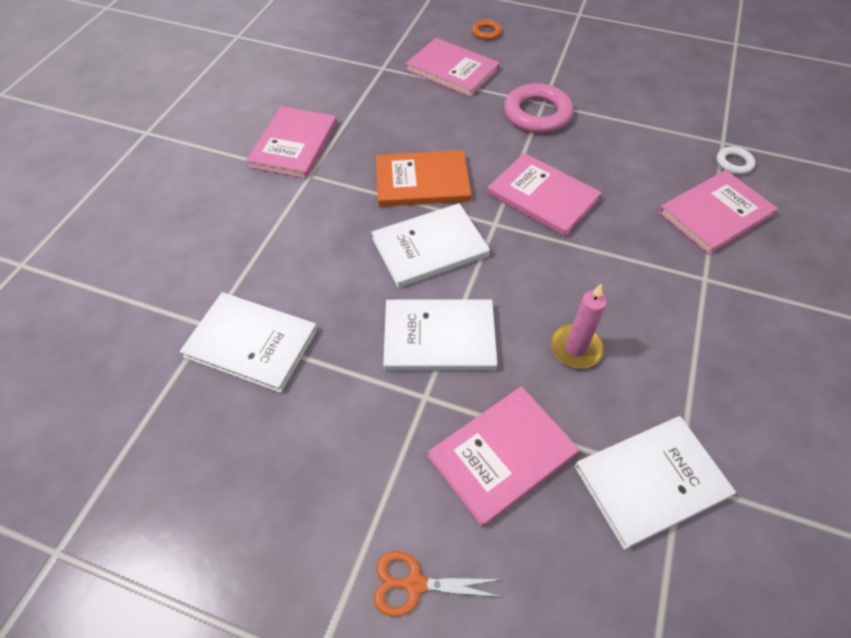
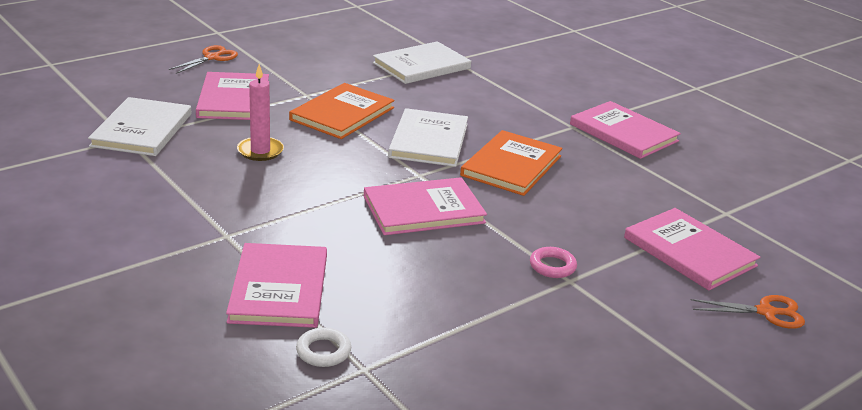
camera: 120 degrees right, 25 degrees down
(439, 337) = (342, 114): white book -> orange book
(452, 70) = (689, 251): pink book -> pink book turned 75 degrees clockwise
(486, 33) = (766, 312): orange ring -> orange scissors
(537, 114) = (552, 266): pink ring -> pink ring, size x0.50

